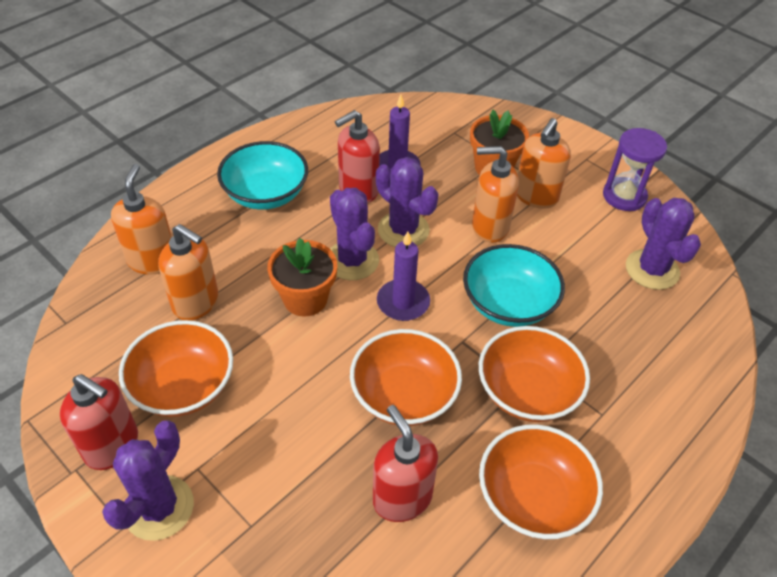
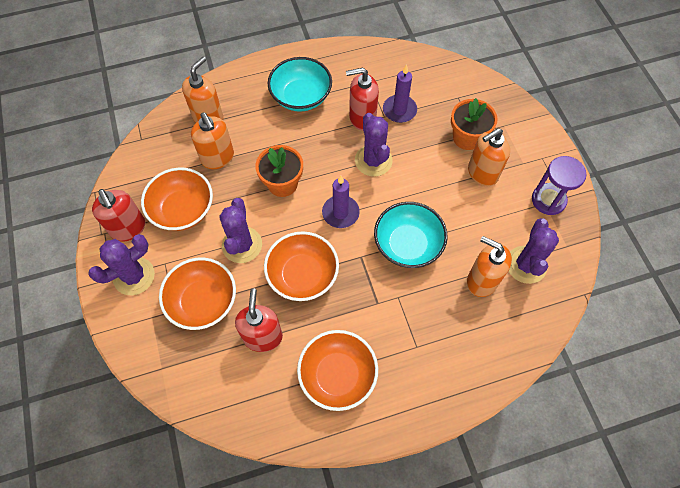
camera: 30 degrees right, 15 degrees up
(352, 260) = (327, 169): purple cactus -> purple cactus (242, 245)
(489, 227) = (433, 183): orange soap dispenser -> orange soap dispenser (481, 280)
(527, 391) = (379, 309): orange bowl -> orange bowl (203, 301)

